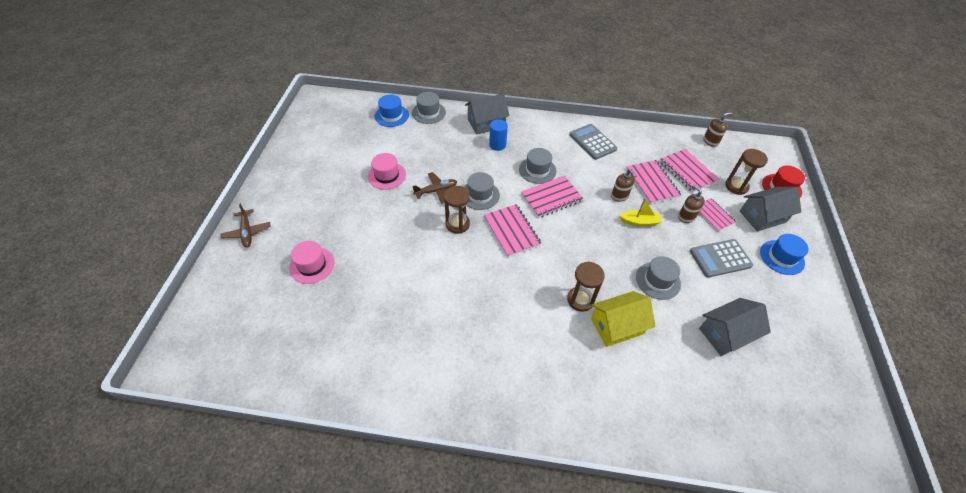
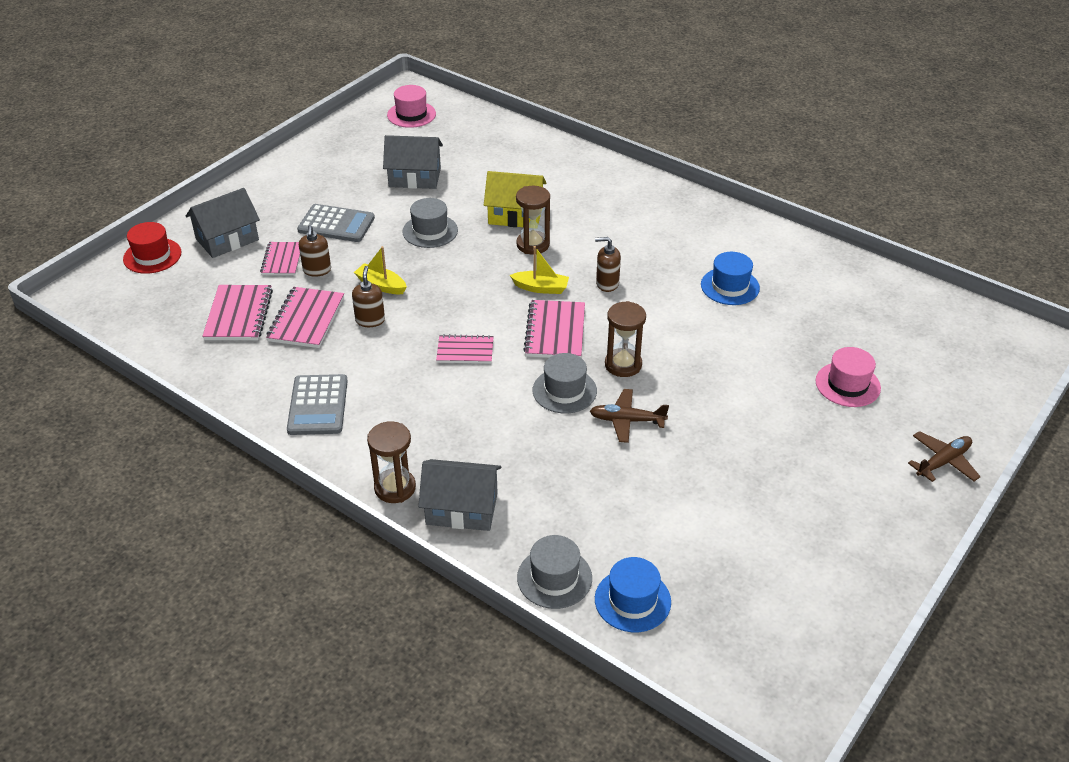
camera: 150 degrees left, 10 degrees down
(247, 232) = (943, 462): brown plane -> brown plane turned 45 degrees clockwise
(387, 175) = (695, 474): pink hat -> pink hat (411, 114)
(497, 145) = (475, 459): blue cylinder -> none
(537, 170) = (448, 395): grey hat -> none
(545, 261) = (541, 288): none -> yellow boat
(551, 198) = (465, 351): pink notebook -> pink notebook, size x0.67
(710, 141) = (143, 340): brown soap dispenser -> brown soap dispenser (607, 283)
(736, 186) = (204, 277): brown hourglass -> brown hourglass (395, 488)
(762, 216) = (227, 239): grey house -> grey house turned 45 degrees counterclockwise
(782, 257) = (269, 203): blue hat -> blue hat (730, 286)

